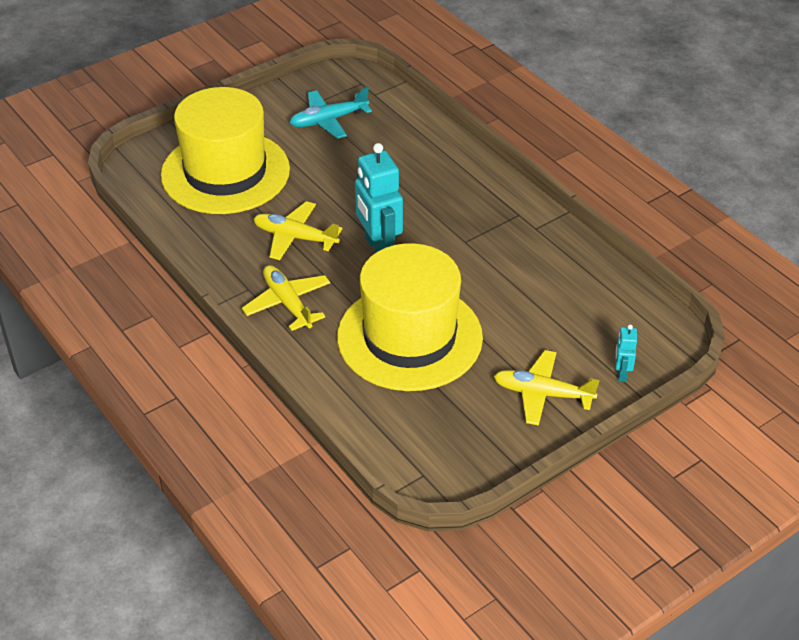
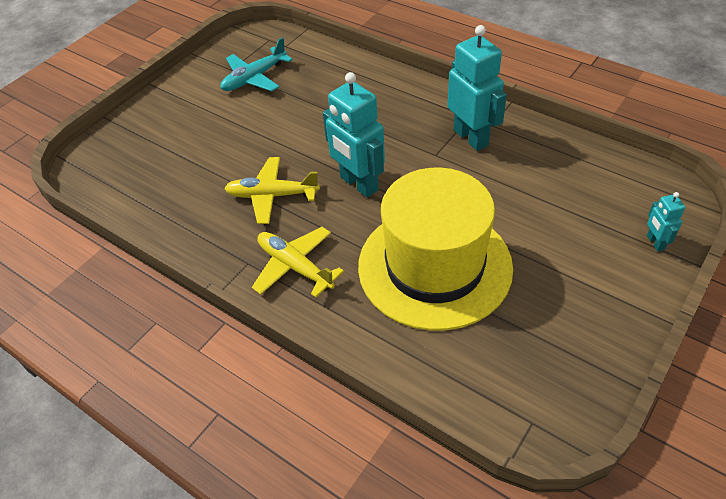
camera: 15 degrees left, 5 degrees up
(225, 172) = (176, 150): yellow hat -> none
(508, 235) = (471, 137): none -> turquoise robot
(542, 394) = (596, 287): yellow plane -> none

